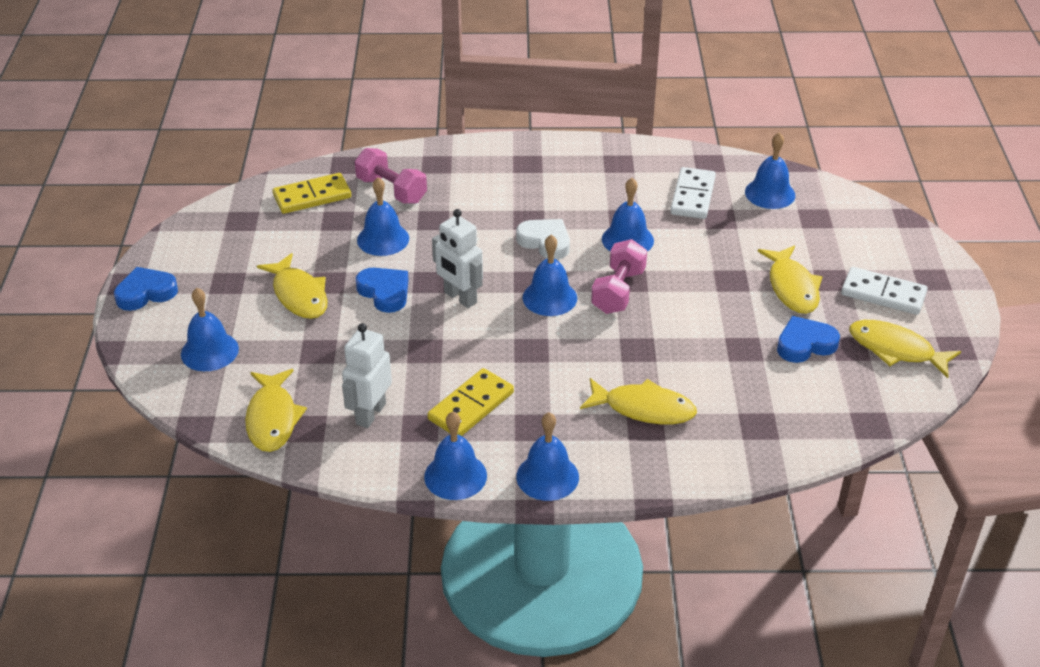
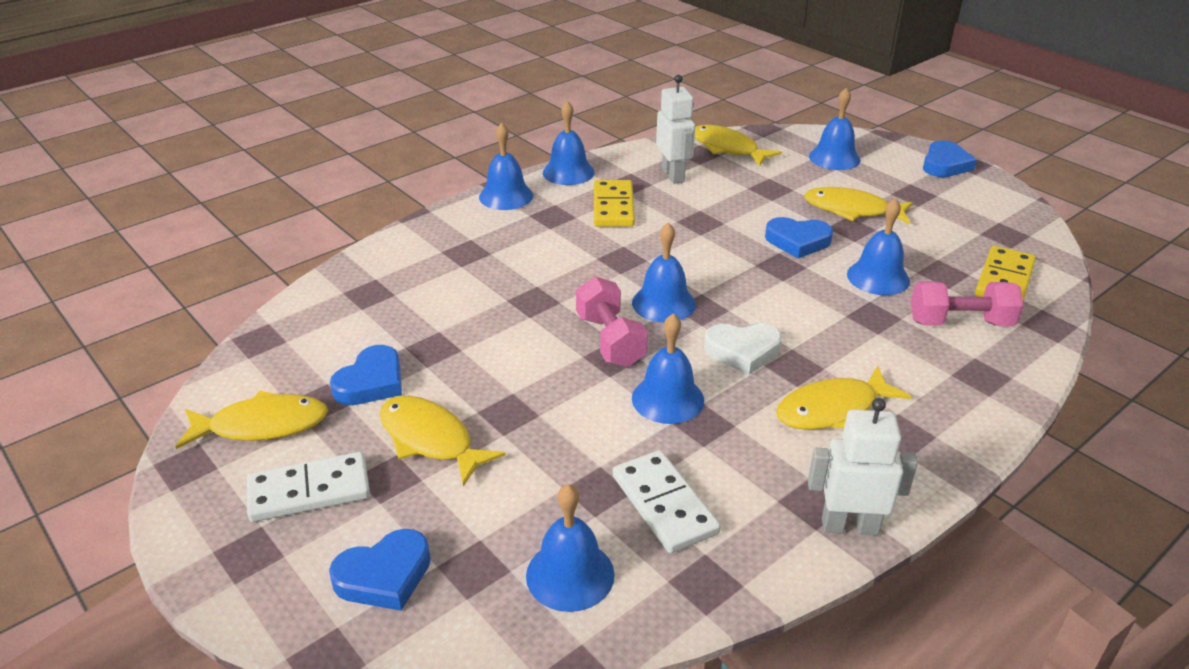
camera: 140 degrees right, 5 degrees down
(460, 298) = (735, 266): white robot -> white robot (849, 526)
(644, 408) = (479, 261): yellow fish -> yellow fish (832, 410)
(863, 235) = (384, 575): none -> blue heart

